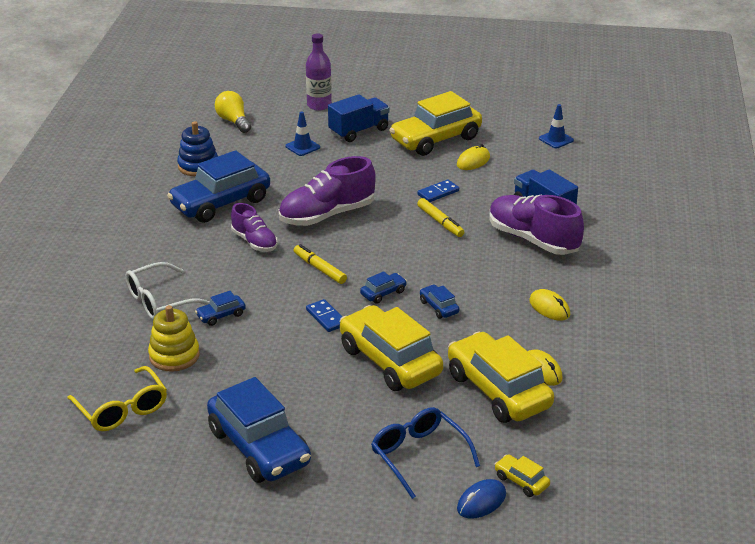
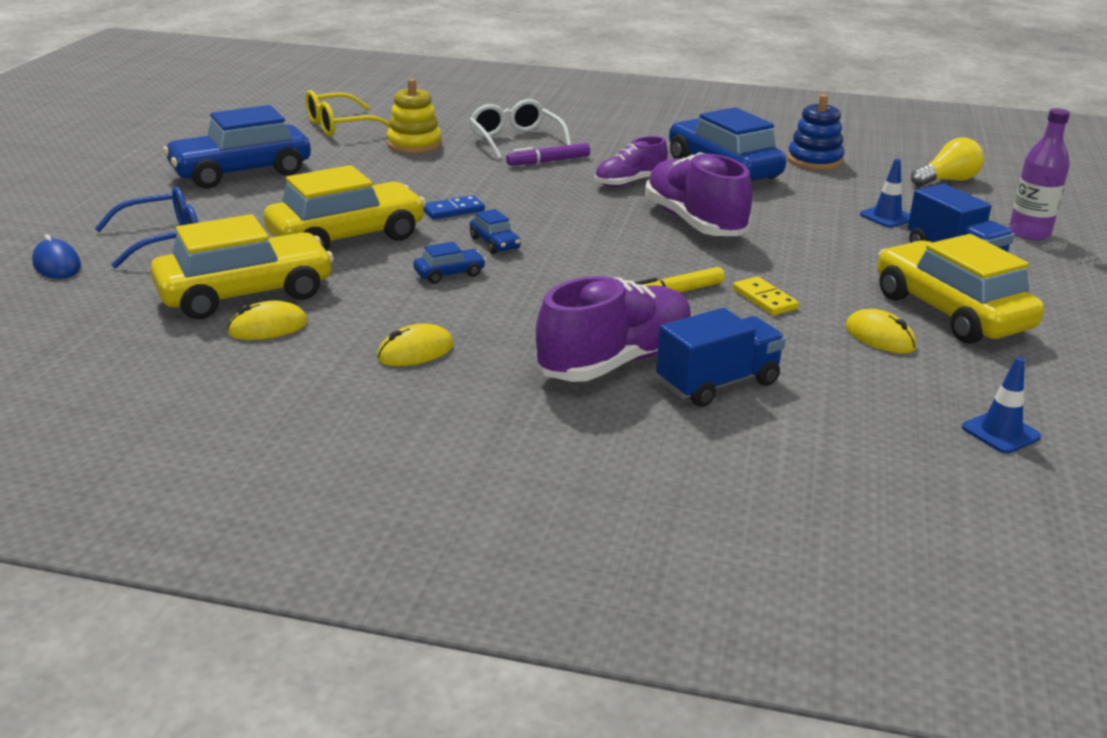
camera: 95 degrees right, 5 degrees down
(212, 281) = (548, 161): none -> purple marker
(221, 315) = (478, 164): blue car -> none
(319, 269) = (561, 212): yellow marker -> none
(438, 193) = (764, 299): blue domino -> yellow domino
(521, 481) = (67, 290): yellow car -> none

